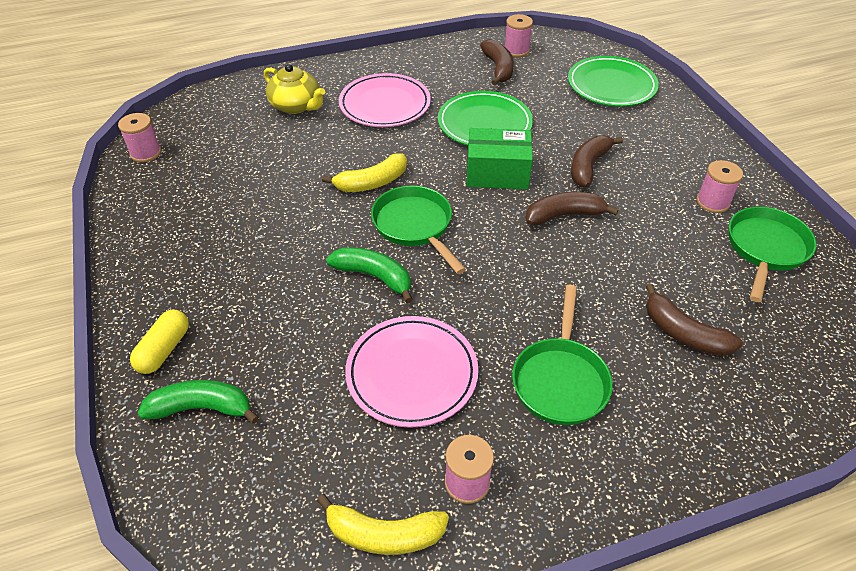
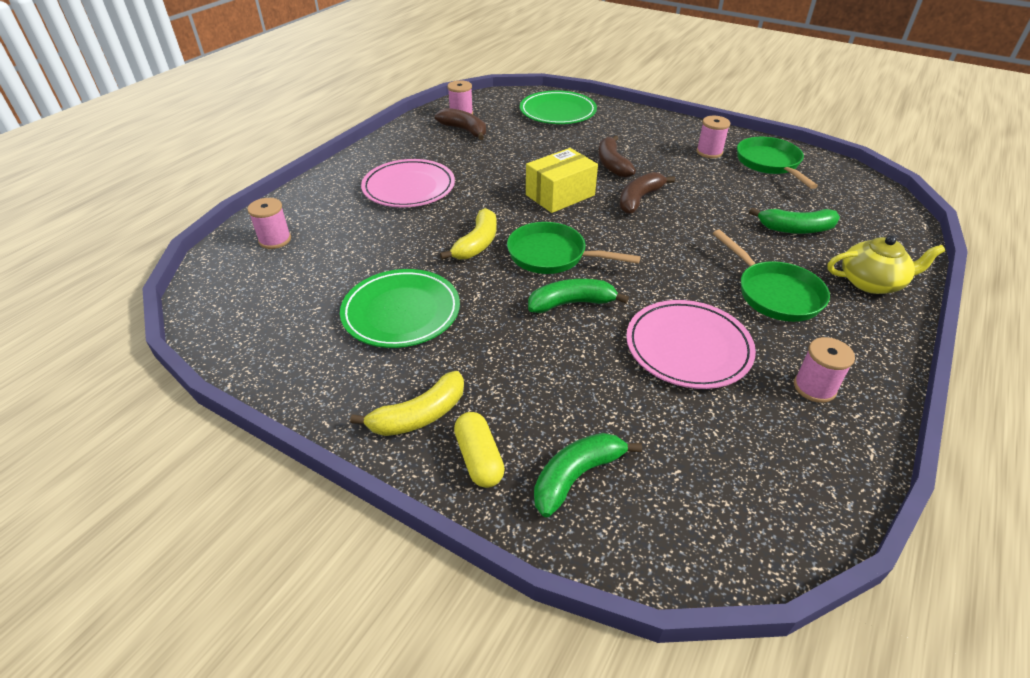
camera: 40 degrees left, 5 degrees down
(146, 153) = (223, 323): pink spool -> pink spool (275, 240)
(296, 105) = (329, 220): yellow teapot -> yellow teapot (872, 282)
(384, 534) = (818, 456): yellow banana -> yellow banana (419, 415)
(484, 124) = (506, 168): green plate -> green plate (401, 312)
(497, 173) = (560, 195): green box -> yellow box
(683, 333) = (796, 229): brown banana -> green banana

